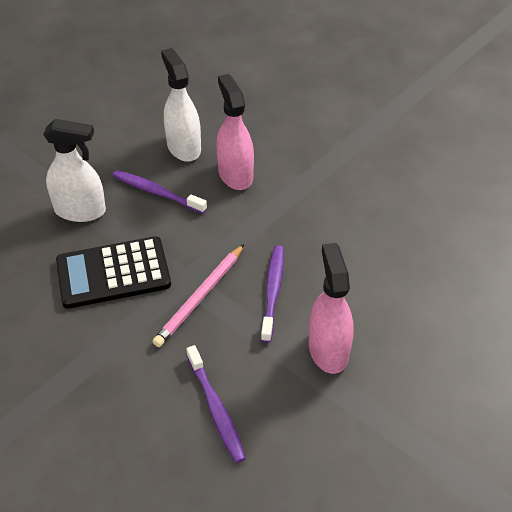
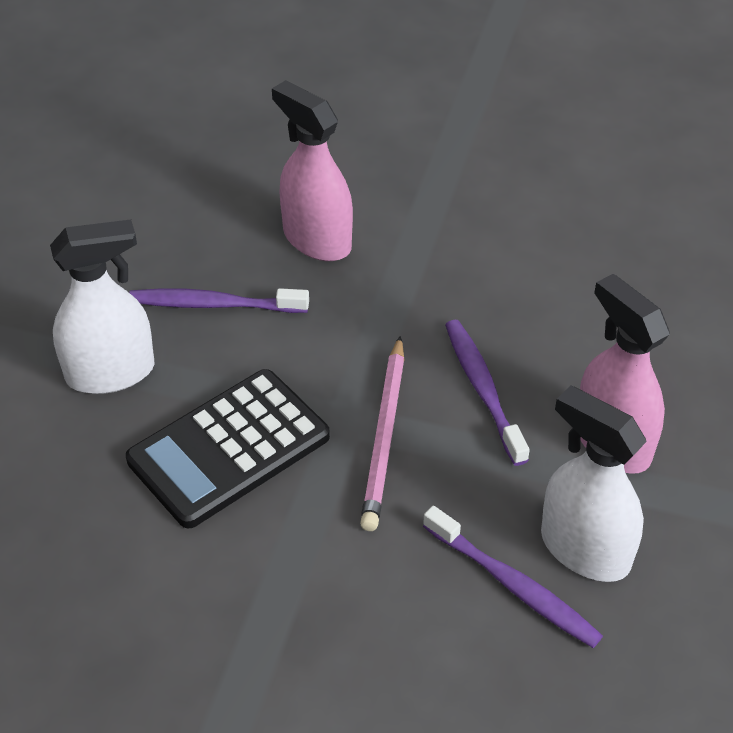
camera: 25 degrees left, 0 degrees up
(183, 147) = (210, 223): white spray bottle -> white spray bottle (584, 549)

